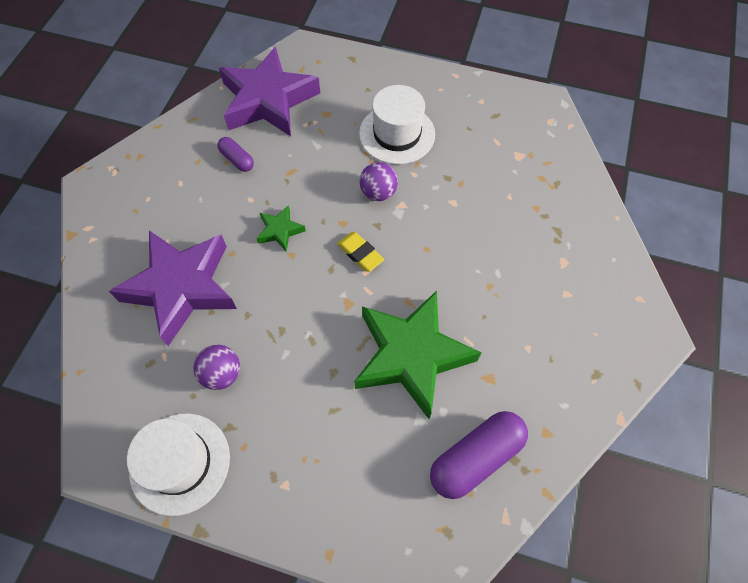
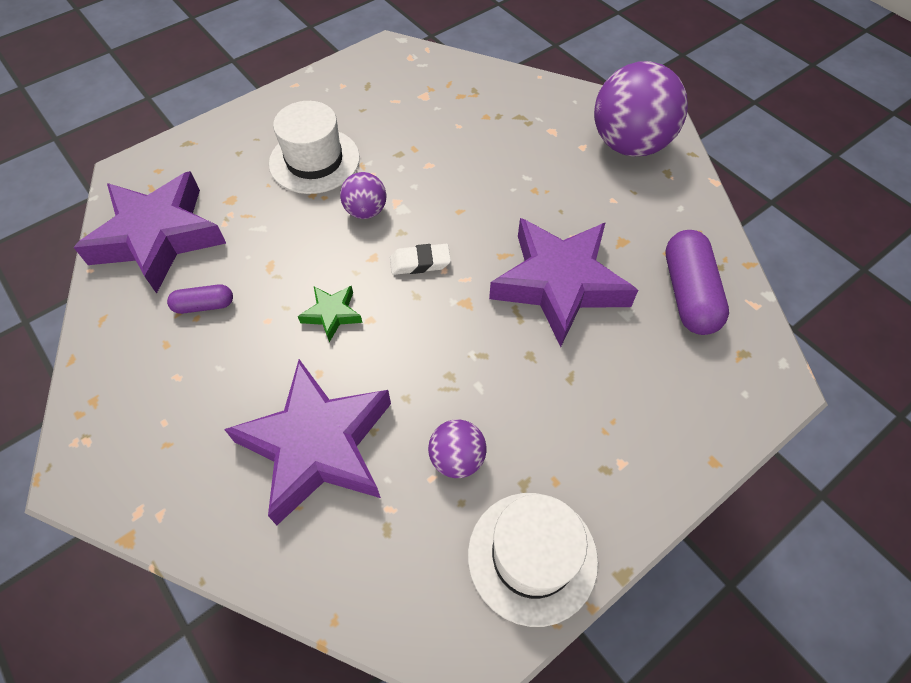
camera: 55 degrees left, 5 degrees down
(360, 254) = (420, 262): yellow eraser -> white eraser
(411, 356) = (559, 284): green star -> purple star
(602, 327) = (629, 144): none -> purple ball

